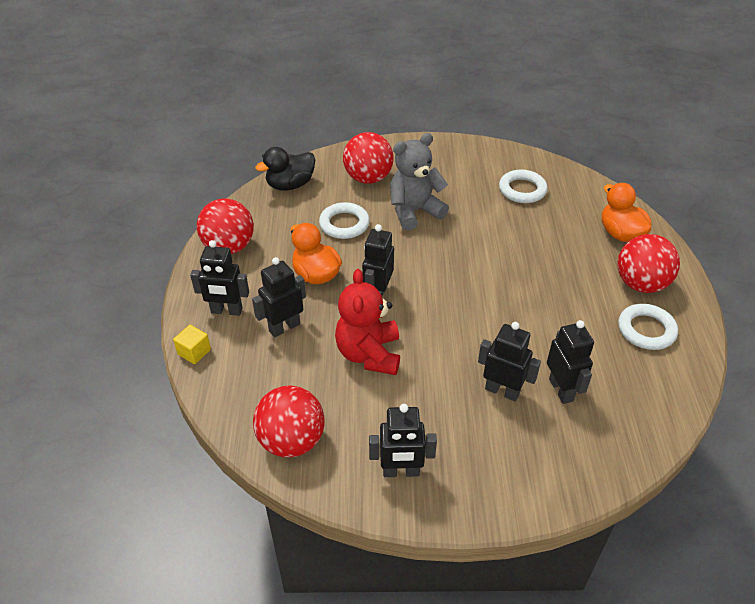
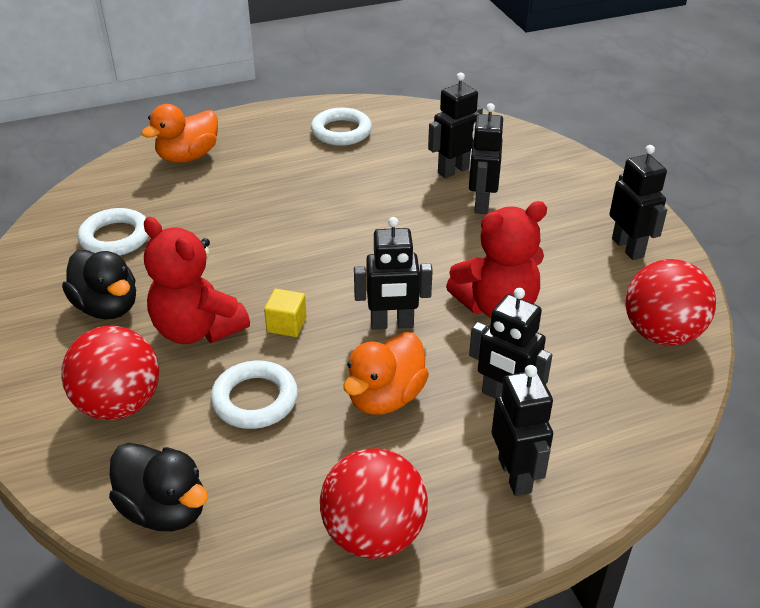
camera: 110 degrees left, 5 degrees down
(194, 352) = (612, 480): yellow cube -> yellow cube (286, 324)
(414, 211) = (197, 329): grey teddy bear -> red teddy bear
(451, 181) = (107, 307): none -> black duck
(640, 284) = (272, 139): red ball -> none

